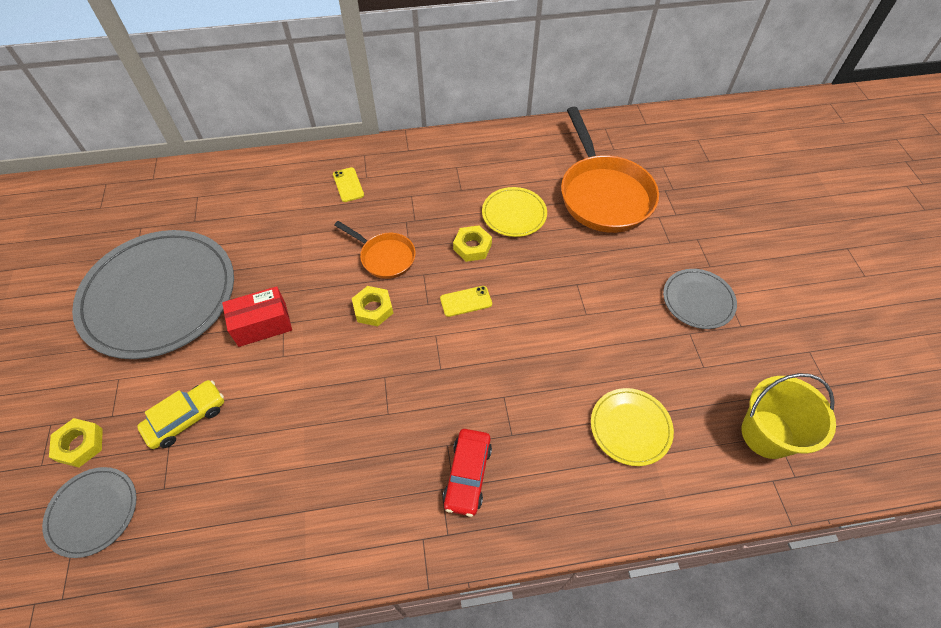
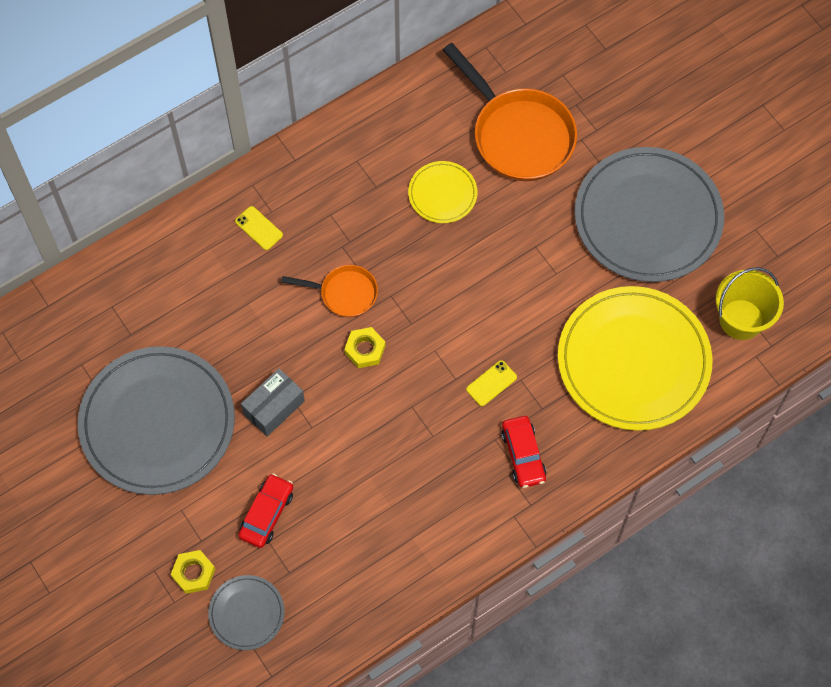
camera: 25 degrees left, 10 degrees up
(186, 418) = (267, 514): yellow car -> red car
(262, 325) = (274, 407): red box -> grey box
(466, 301) = (444, 306): yellow phone -> yellow phone (491, 383)
(472, 247) = (421, 247): yellow nut -> none
(630, 427) = (633, 361): yellow plate -> yellow plate, size x2.14
(698, 300) = (648, 218): grey plate -> grey plate, size x2.14

